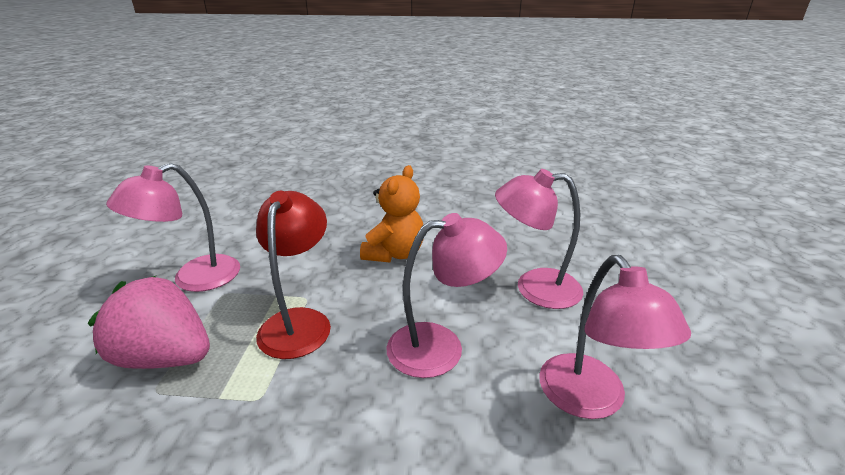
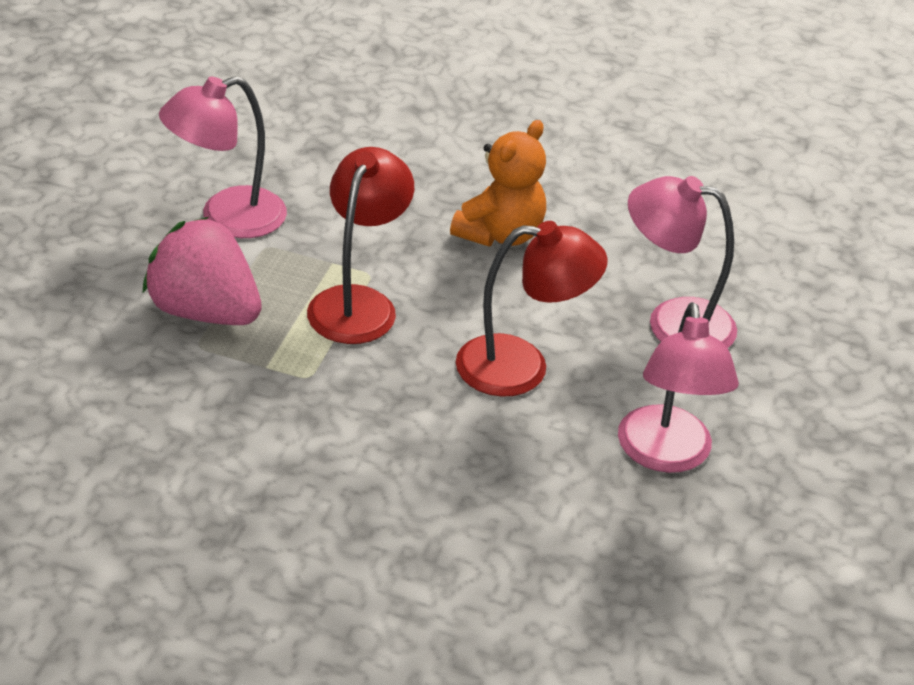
camera: 10 degrees right, 10 degrees up
(441, 346) = (521, 367): pink lamp -> red lamp

